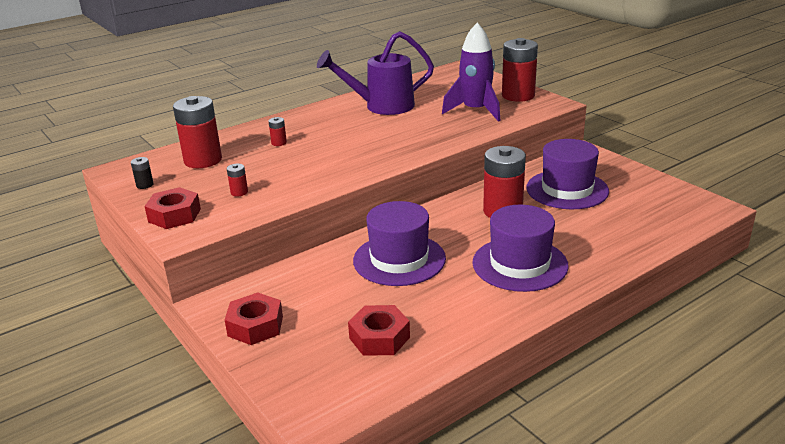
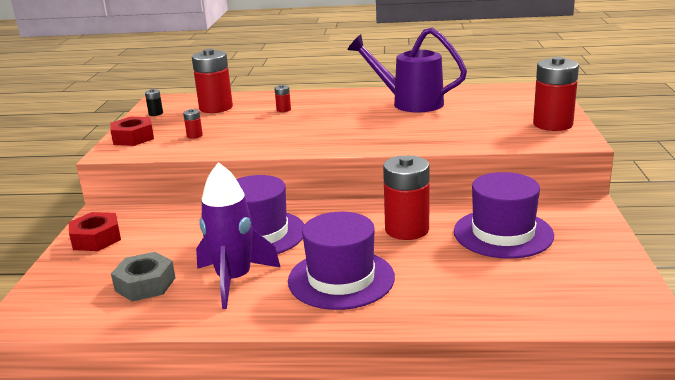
camera: 40 degrees right, 5 degrees down
(379, 338) = (145, 284): red nut -> grey nut
(475, 111) = (484, 127): purple rocket -> purple rocket (234, 280)

